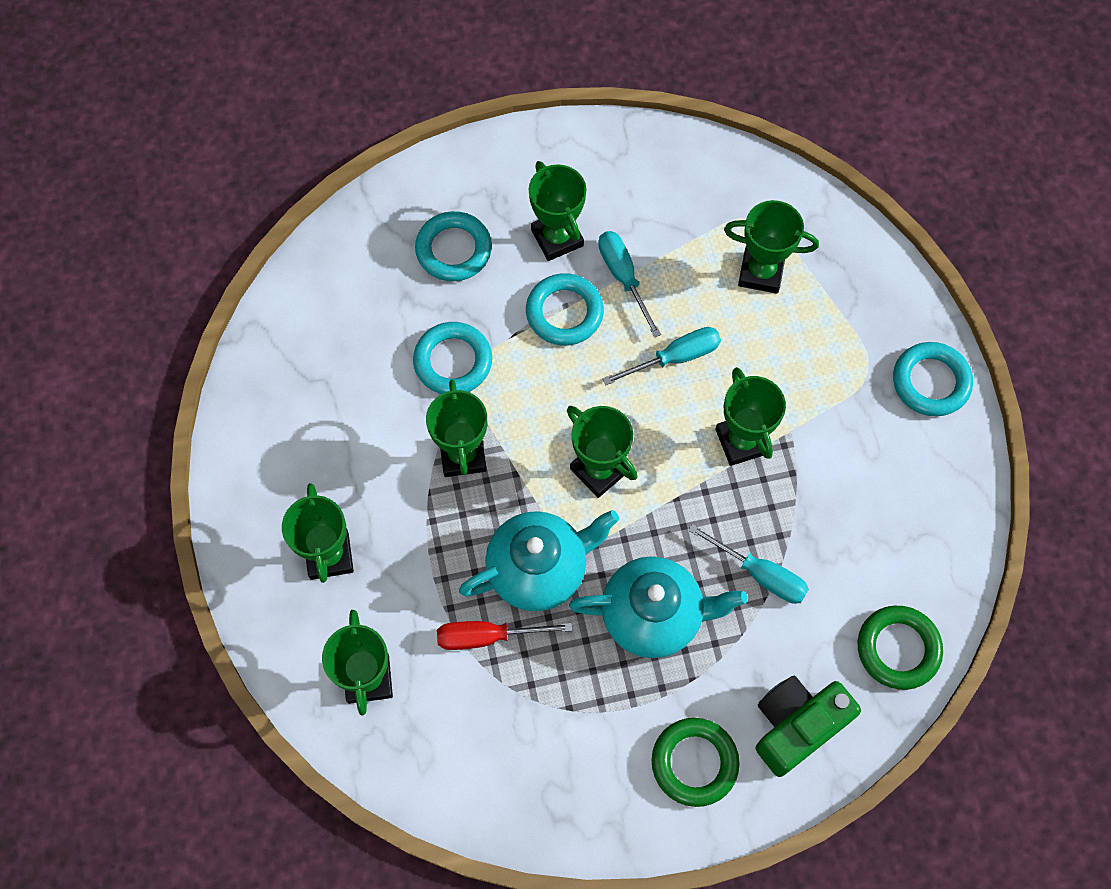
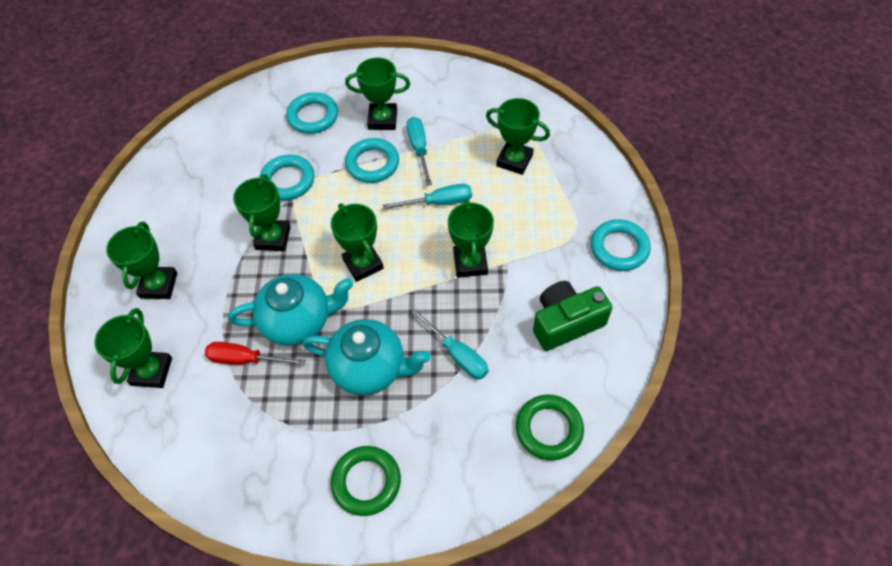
camera: 15 degrees right, 10 degrees down
(557, 238) = (382, 120): green trophy -> green trophy turned 75 degrees counterclockwise
(796, 726) = (454, 471): green camera -> green camera (566, 322)

